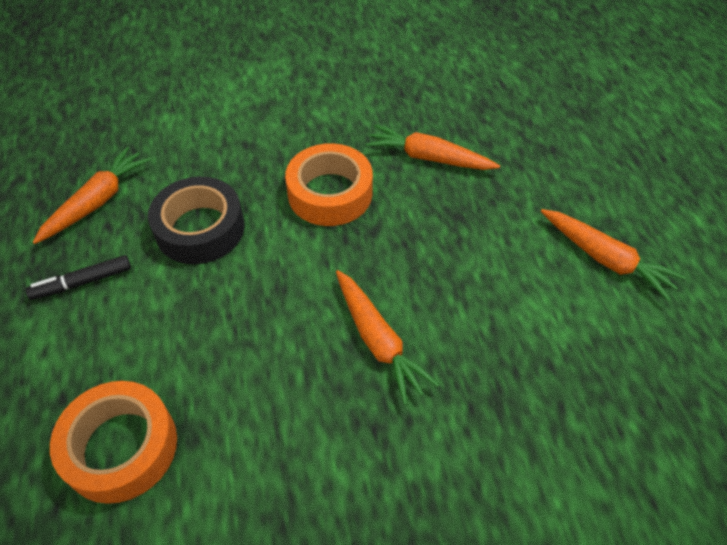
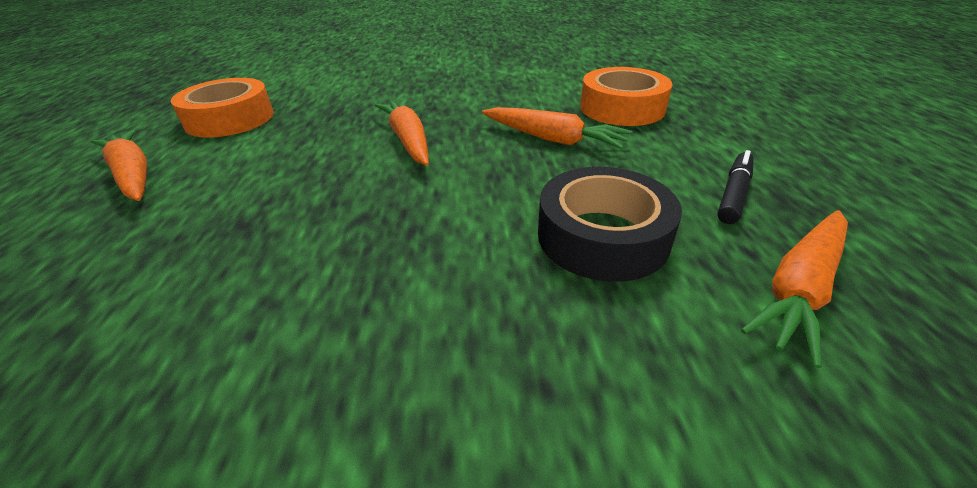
camera: 170 degrees left, 15 degrees down
(82, 282) = (734, 194): black marker -> black marker turned 45 degrees counterclockwise
(330, 193) = (400, 267): orange tape -> orange tape (230, 119)
(429, 158) = (196, 312): orange carrot -> orange carrot (553, 139)

